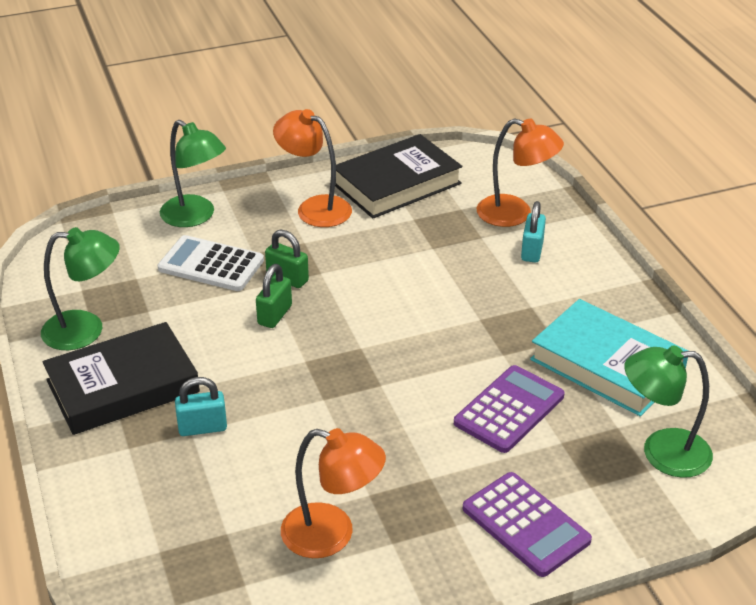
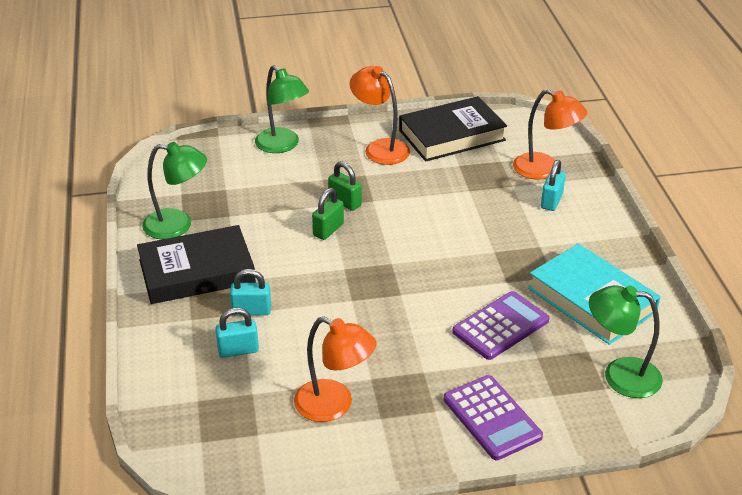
camera: 10 degrees right, 0 degrees up
(197, 480) = (238, 350): none -> turquoise padlock
(211, 264) = (286, 185): white calculator -> none

